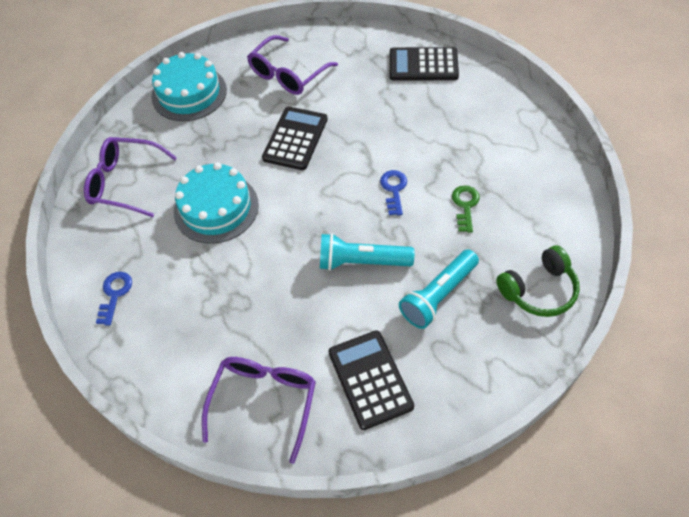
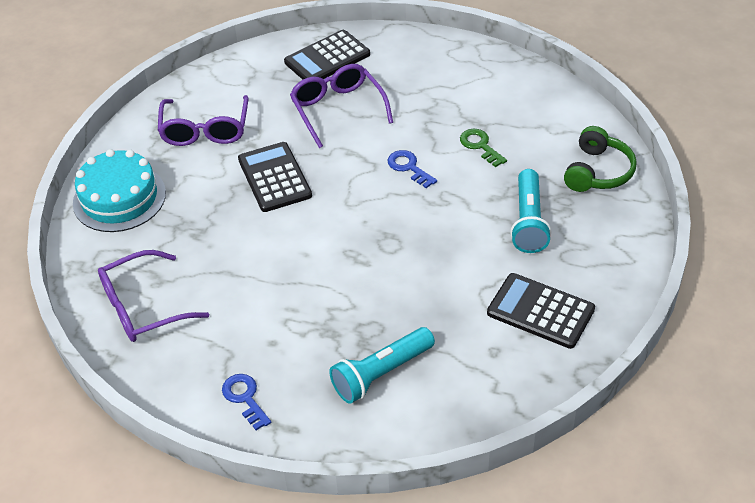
camera: 40 degrees left, 10 degrees down
(216, 208) = (262, 273): turquoise cake -> none
(264, 402) = (475, 383): purple glasses -> purple glasses (338, 110)
(362, 262) = (441, 235): turquoise flashlight -> turquoise flashlight (381, 373)

